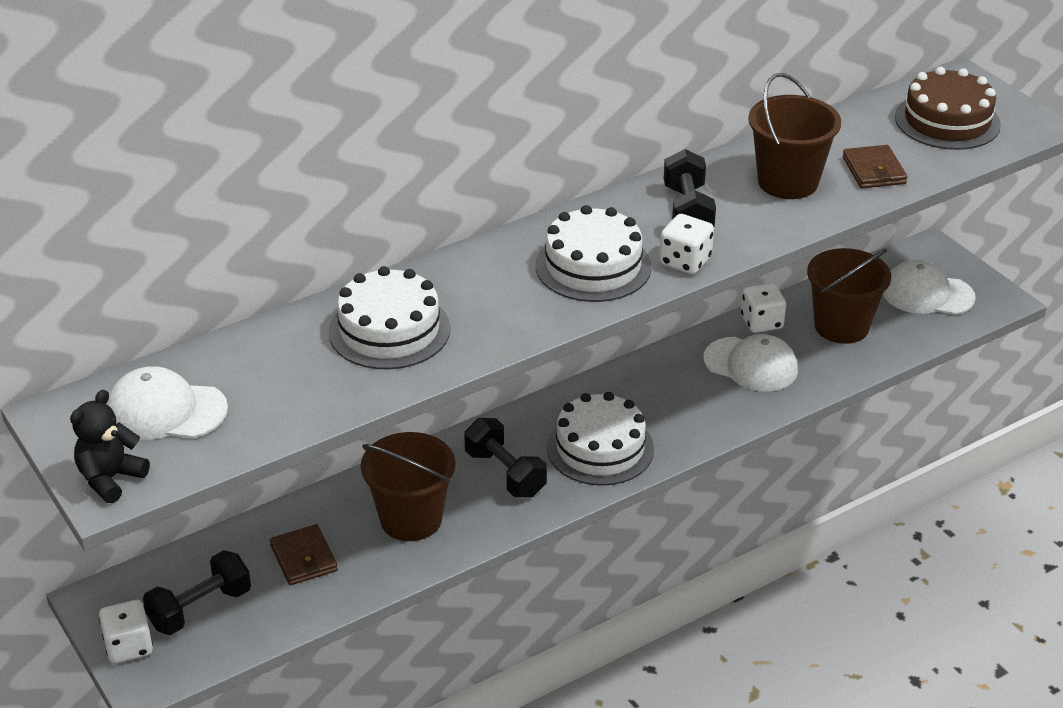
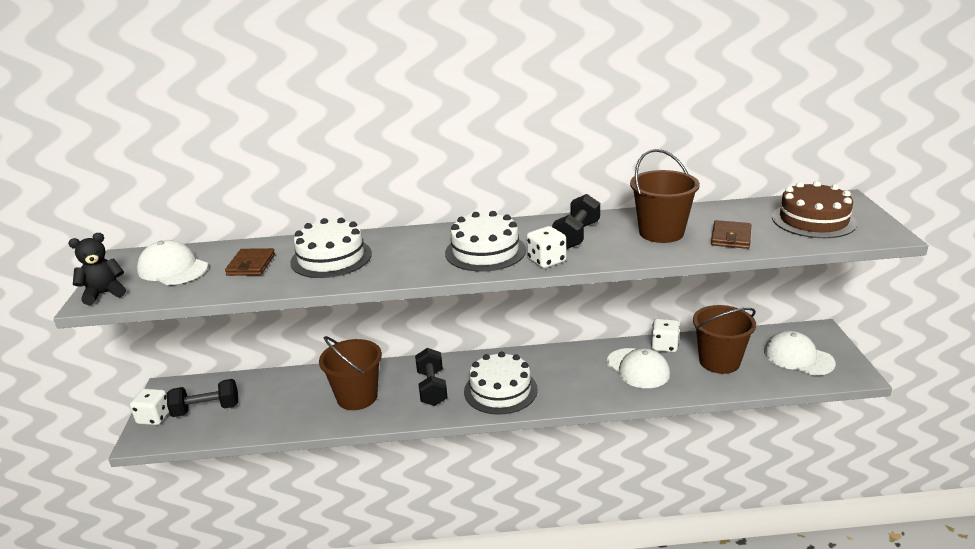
camera: 30 degrees right, 10 degrees down
(304, 558) = (282, 400): brown wallet -> brown wallet (251, 265)

